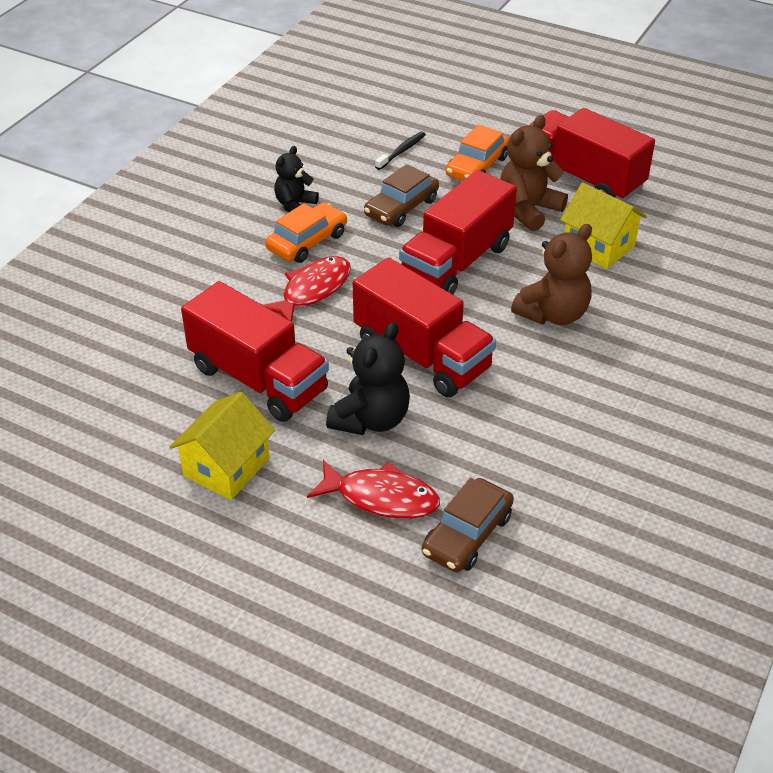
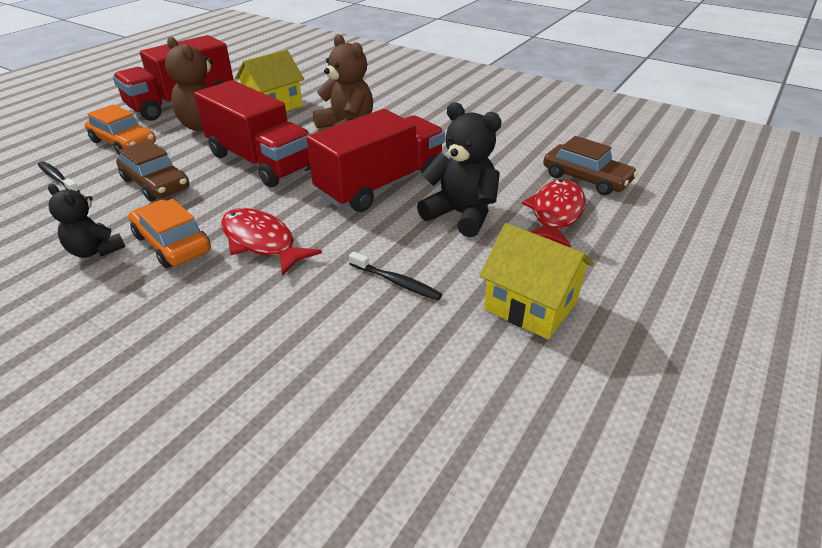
camera: 85 degrees left, 5 degrees down
(258, 379) = (396, 282): red truck -> black toothbrush

